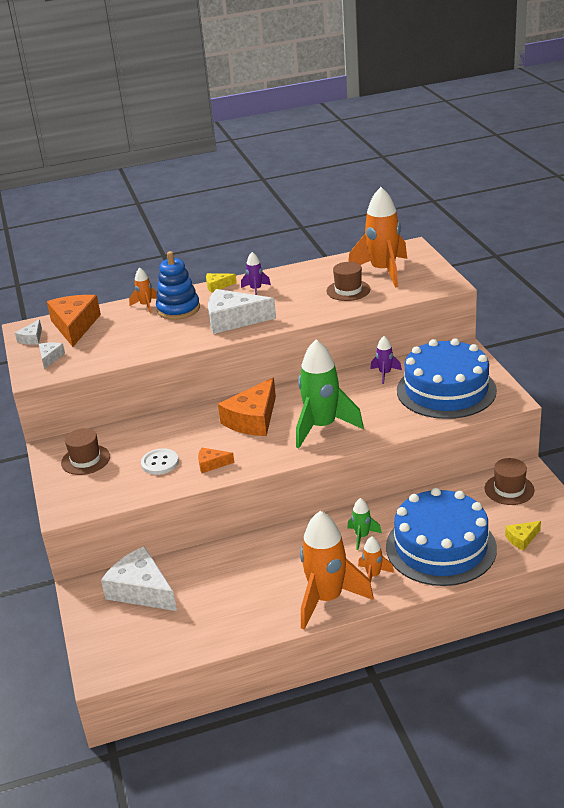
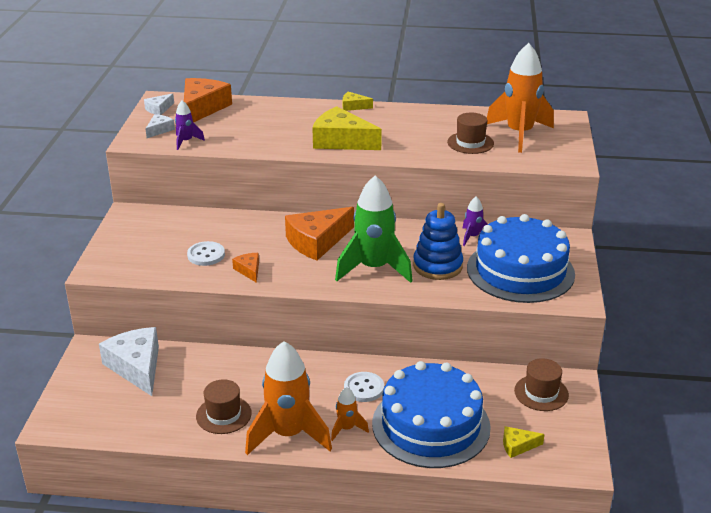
camera: 20 degrees right, 0 degrees up
(85, 460) = (148, 232): brown hat -> brown hat (223, 415)
(146, 305) = (276, 107): orange rocket -> none
(178, 309) = (301, 118): blue stacking toy -> blue stacking toy (437, 266)
(211, 464) = (249, 270): orange cheese -> orange cheese turned 45 degrees clockwise
(233, 320) = (341, 141): white cheese -> yellow cheese
(256, 290) = (384, 119): purple rocket -> purple rocket (186, 141)
(362, 536) = (364, 388): green rocket -> white button

